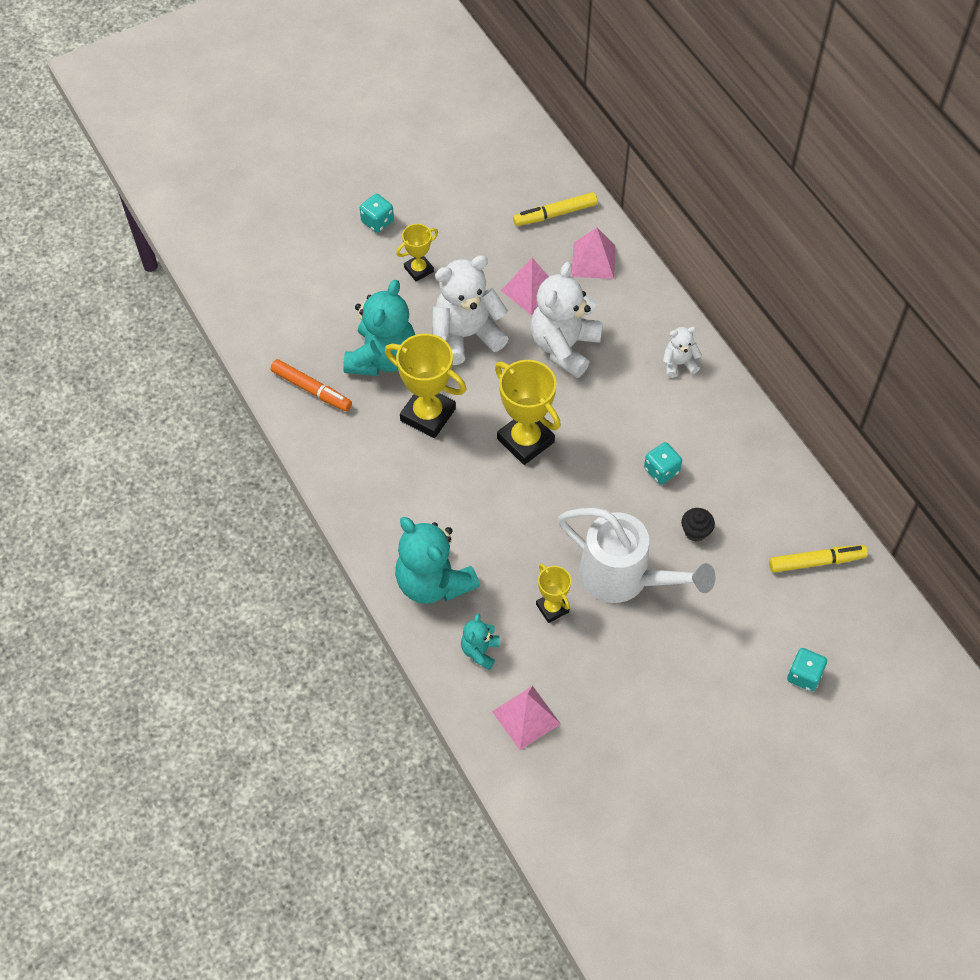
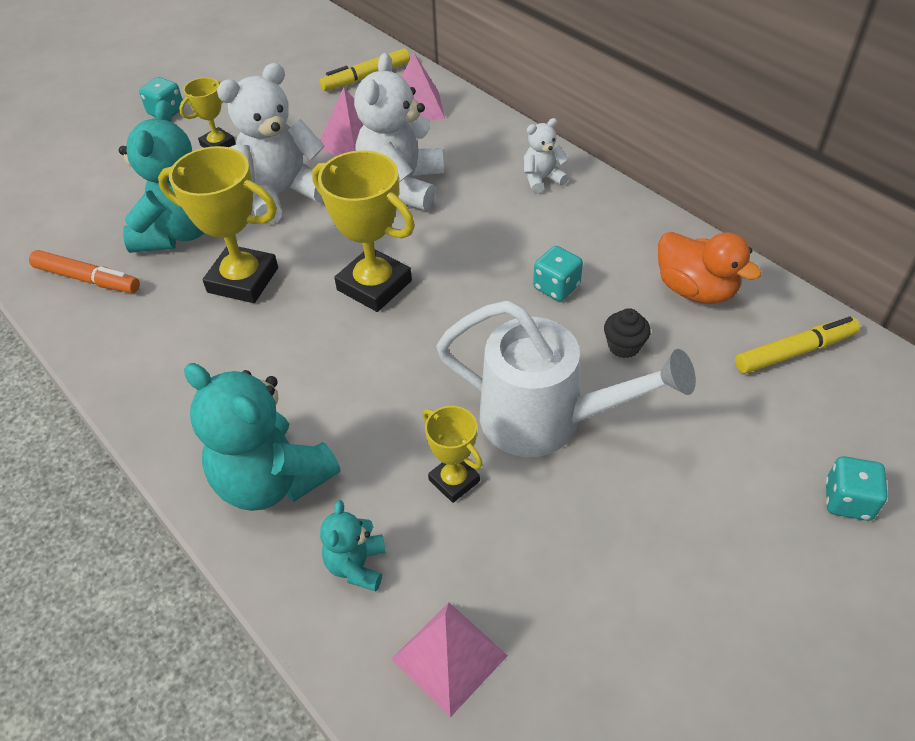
camera: 10 degrees left, 10 degrees down
(764, 495) = (695, 290): none -> orange duck

